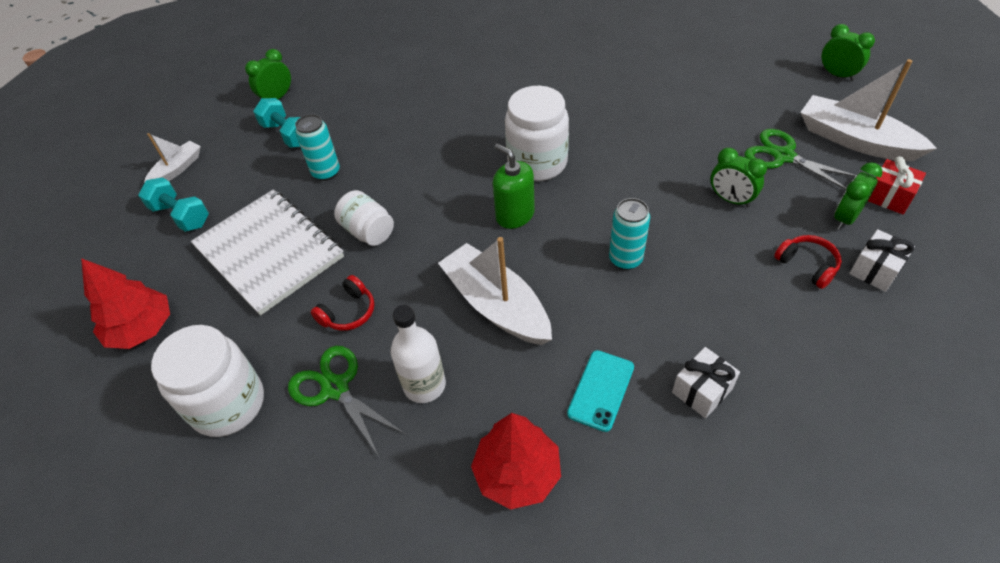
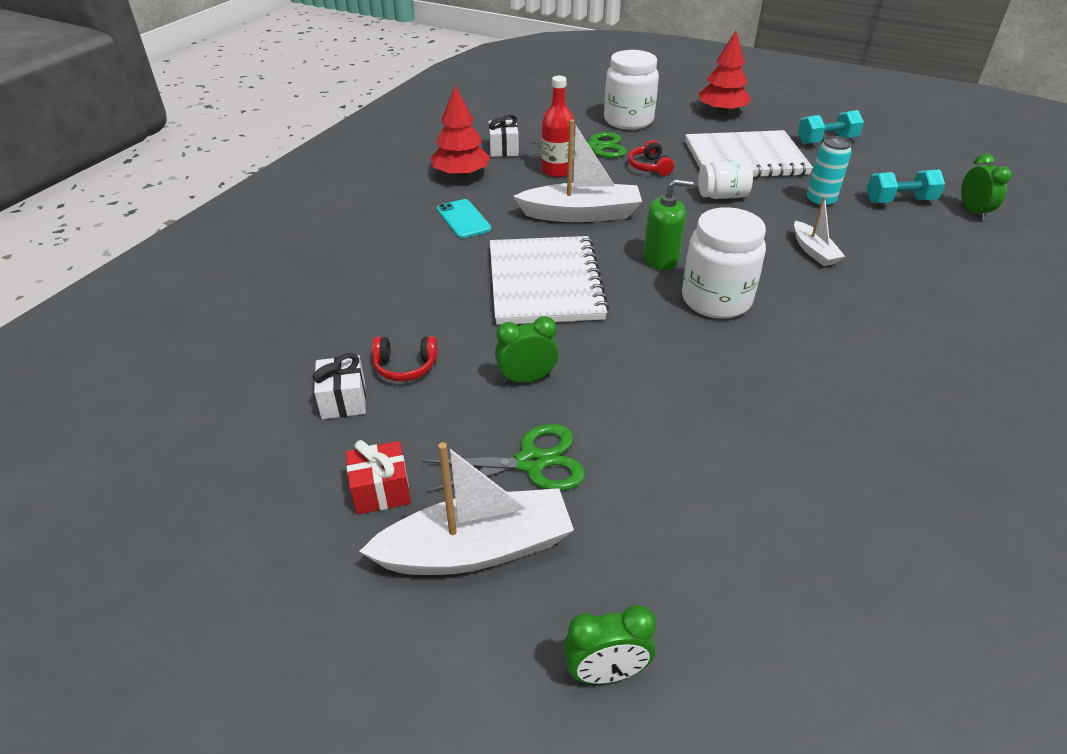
camera: 125 degrees right, 10 degrees down
(177, 169) = (892, 150): white boat -> white boat (814, 251)
(424, 385) = (557, 170): white bottle -> red bottle
(625, 259) = (544, 283): turquoise can -> white notebook
(702, 391) = (404, 251): white gift -> white gift (503, 149)
(845, 218) = (407, 433): green clock -> none

